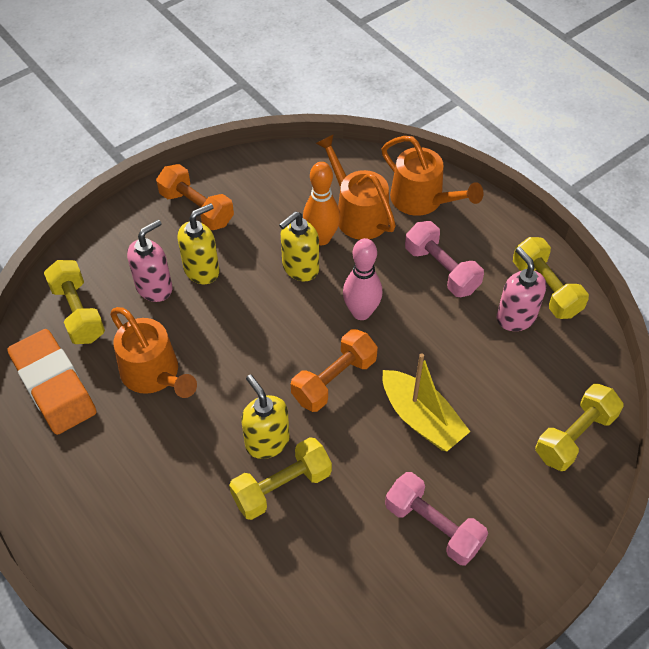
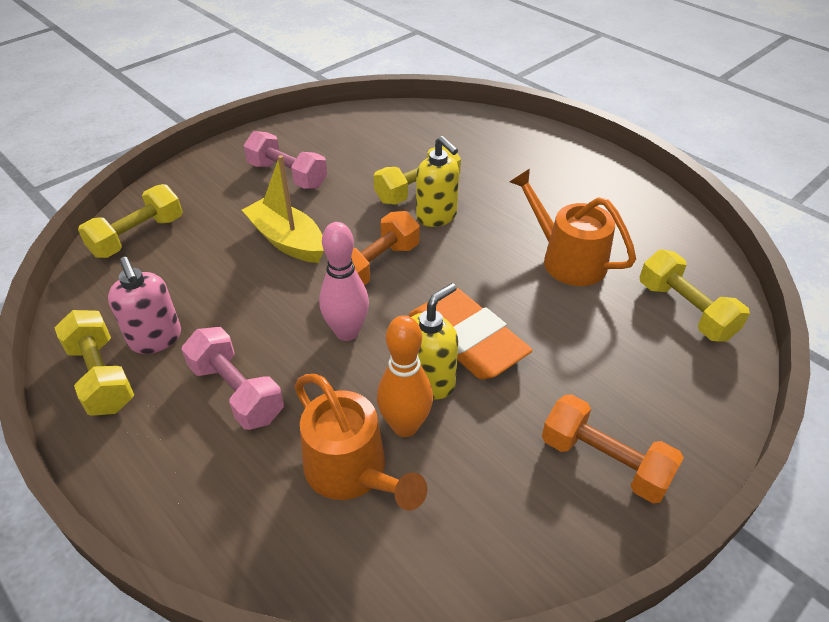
camera: 175 degrees right, 10 degrees down
(53, 385) = (664, 244): orange eraser -> orange eraser (467, 339)
(154, 287) = (610, 343): pink soap dispenser -> none
(202, 270) = (559, 369): yellow soap dispenser -> none
(422, 200) = (245, 506): orange watering can -> none

